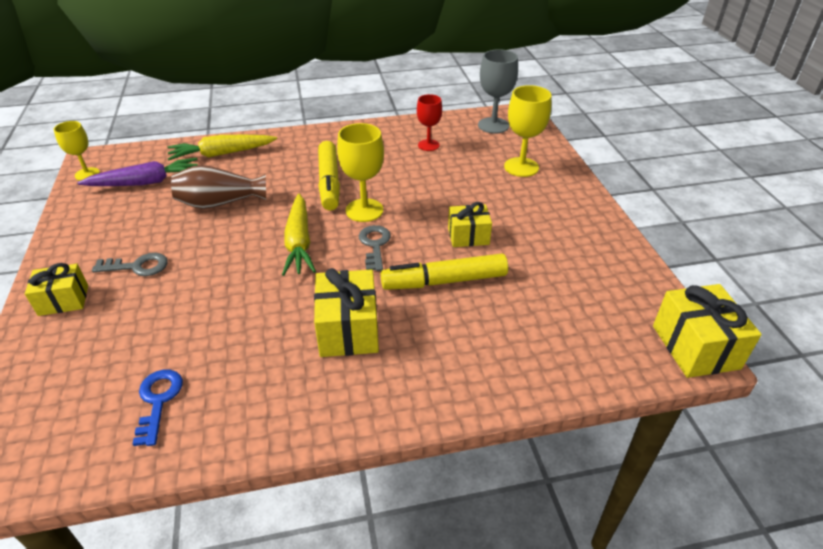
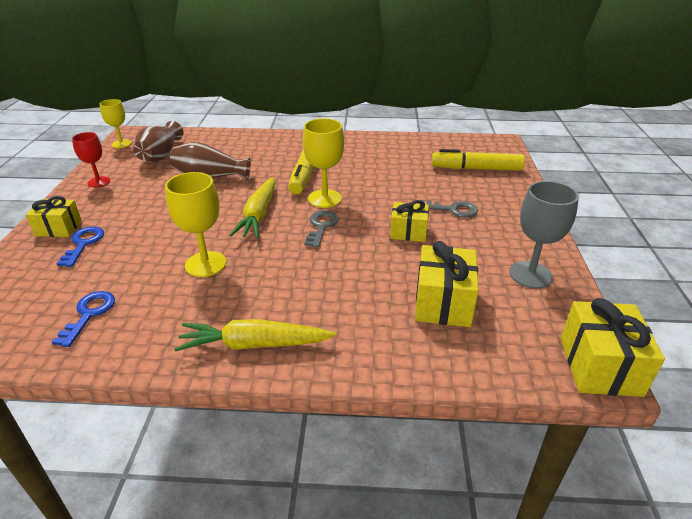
camera: 15 degrees right, 5 degrees down
(106, 314) = (83, 244): none -> blue key
(138, 266) = (124, 213): grey key -> grey key (452, 210)
(145, 182) = (161, 155): purple carrot -> brown vase
(222, 154) = (228, 142): yellow carrot -> yellow carrot (254, 344)
(348, 329) = (268, 289): yellow gift -> yellow gift (443, 302)
(428, 145) = (404, 156): red goblet -> red goblet (99, 182)
(444, 281) = (370, 265): yellow marker -> yellow marker (476, 169)
(493, 125) = (470, 148): grey goblet -> grey goblet (530, 275)
(521, 167) = (482, 184): yellow goblet -> yellow goblet (205, 264)

